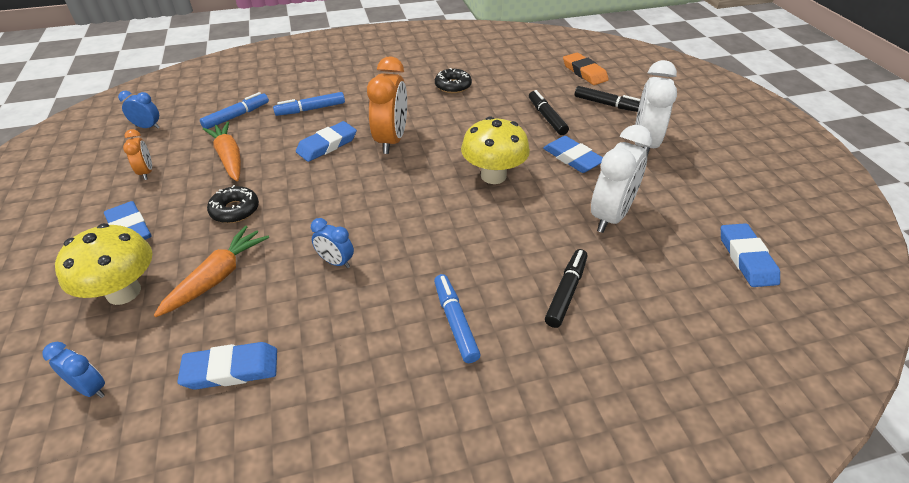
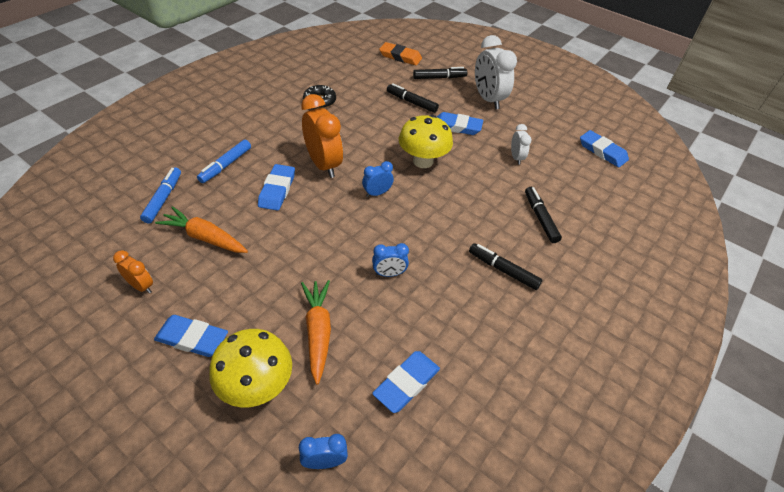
camera: 40 degrees left, 5 degrees up
(147, 127) = (83, 246): blue clock -> blue clock (377, 193)
(235, 210) = (266, 276): black donut -> none
(455, 322) = (503, 270): blue marker -> black marker
(610, 216) = (516, 158): white clock -> white clock, size x0.51

